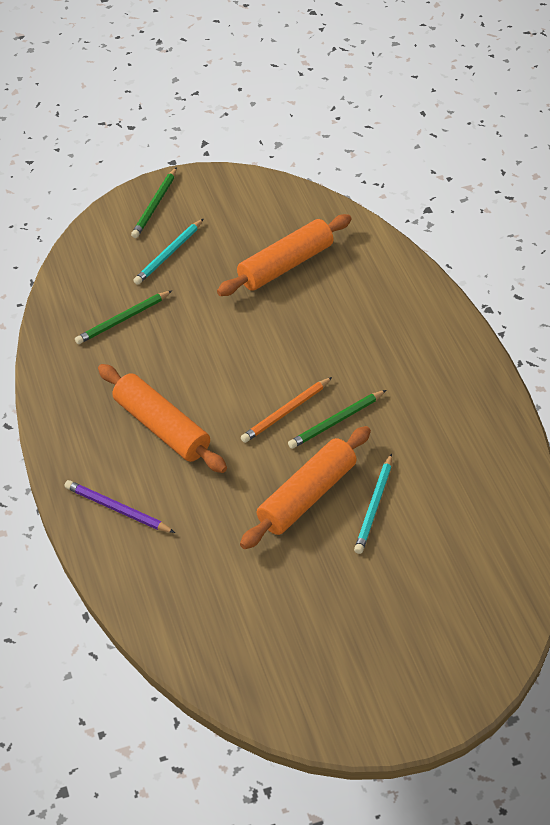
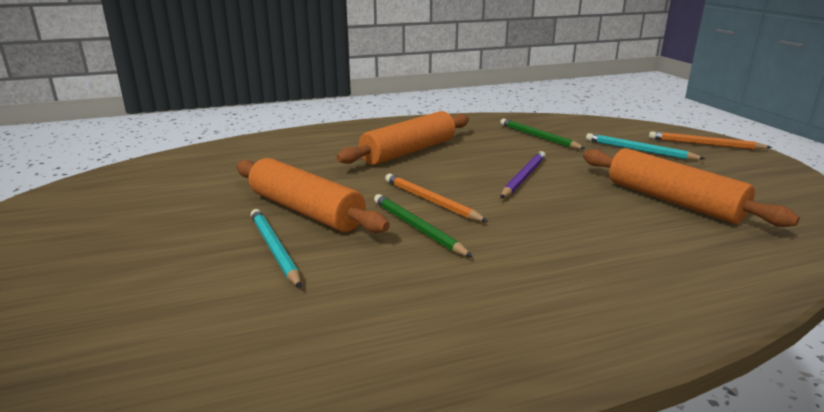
camera: 90 degrees right, 25 degrees down
(117, 509) = (319, 140): purple pencil -> purple pencil (523, 177)
(155, 205) = (704, 144): green pencil -> orange pencil
(374, 506) = (274, 249): turquoise pencil -> turquoise pencil turned 45 degrees clockwise

